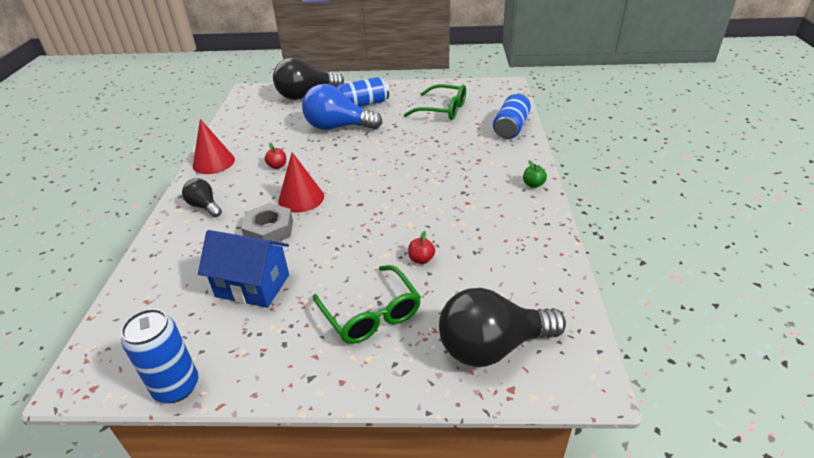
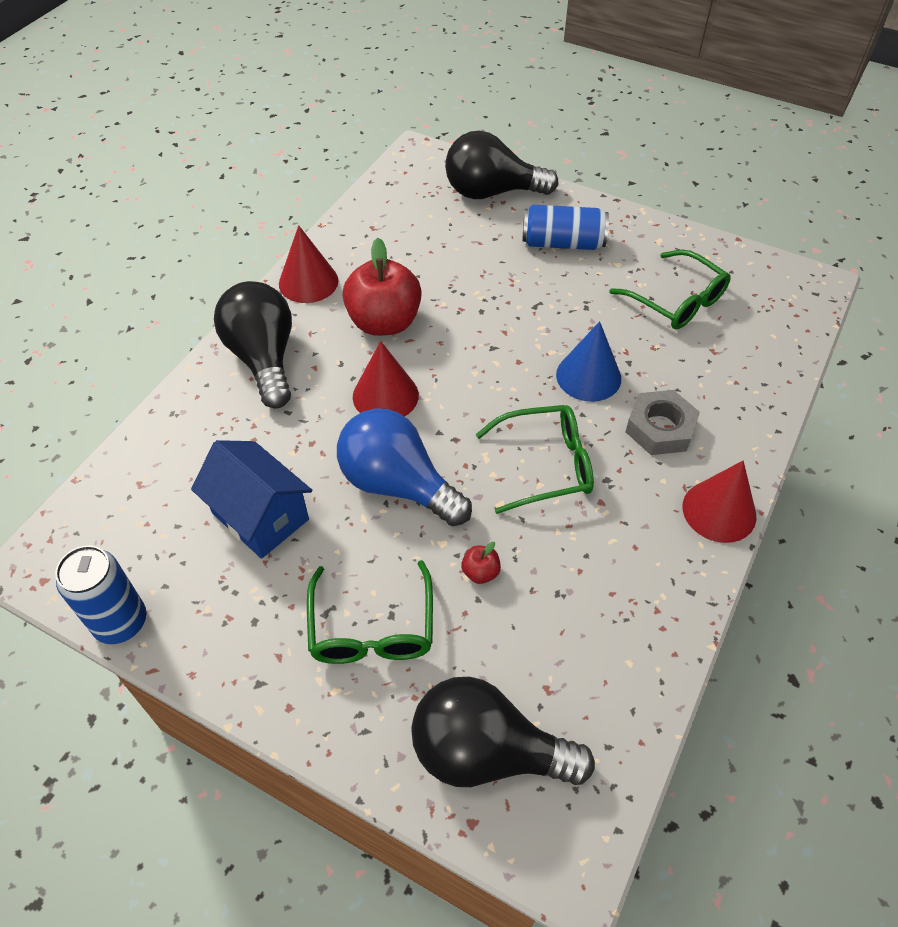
camera: 25 degrees right, 15 degrees up
(204, 206) = (263, 358): black light bulb -> black light bulb, size x1.90
(269, 230) = (320, 434): grey nut -> grey nut (660, 428)
(277, 166) = (384, 322): red apple -> red apple, size x2.44
(338, 127) = (502, 278): blue light bulb -> blue light bulb (398, 484)
(418, 153) = (588, 376): none -> blue cone
(423, 197) = (545, 465): none -> green glasses
(511, 127) = (760, 381): blue can -> none
(533, 184) = (719, 511): green apple -> red cone

